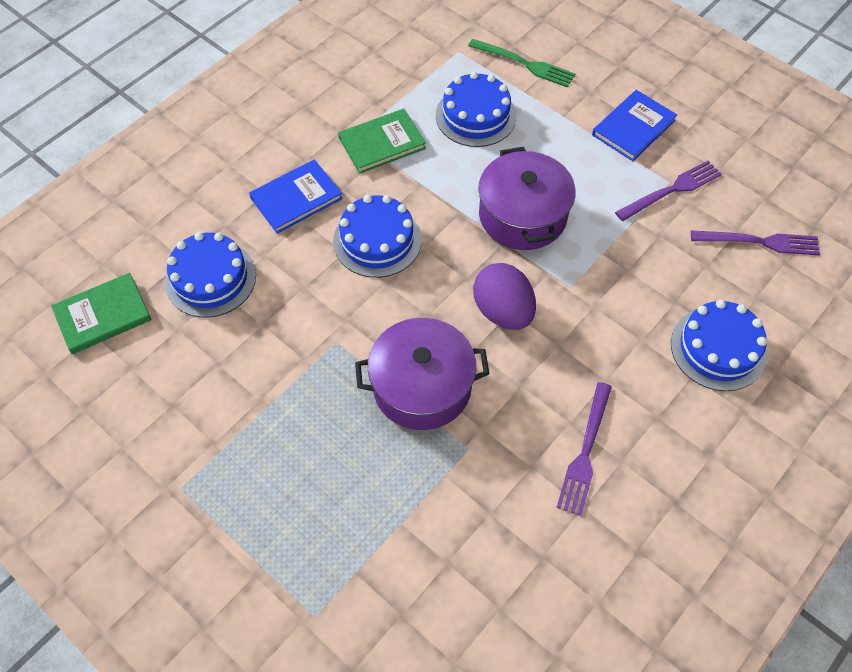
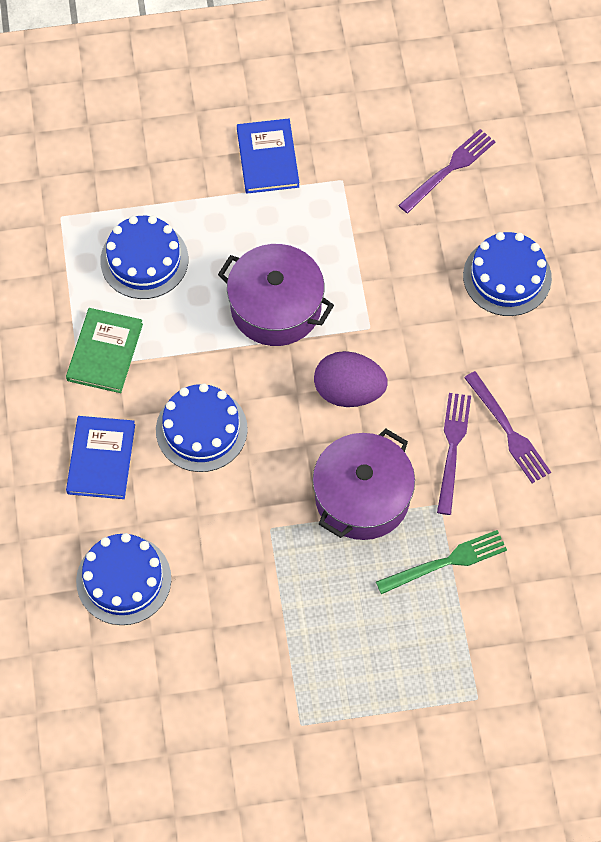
camera: 50 degrees left, 5 degrees up
(103, 315) = (85, 685): green book -> none
(525, 64) = (125, 178): green fork -> green fork (446, 562)
(671, 190) = (350, 185): purple fork -> purple fork (452, 448)

